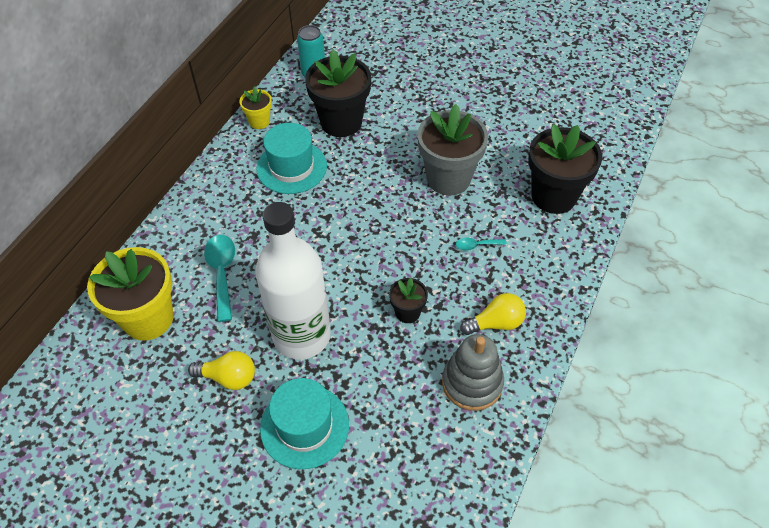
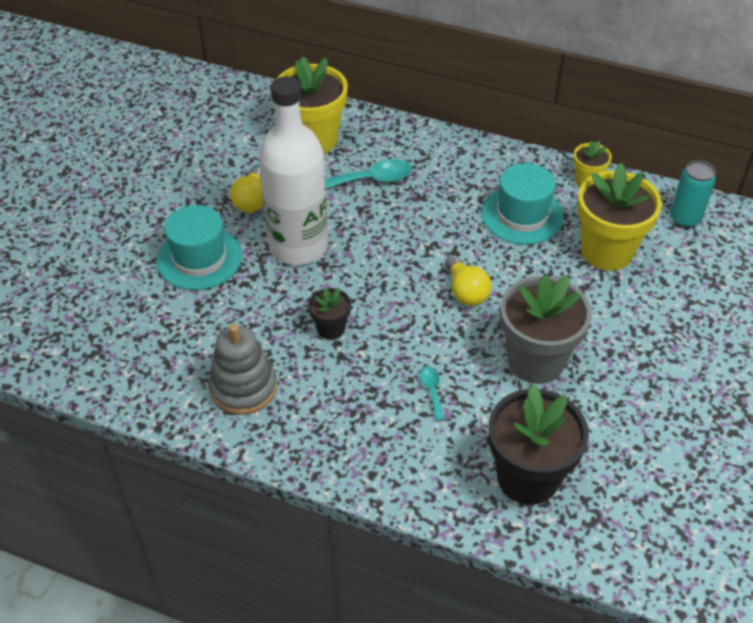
camera: 85 degrees right, 5 degrees down
(341, 122) = (606, 251): black flower pot -> yellow flower pot
(496, 323) = (320, 410): yellow light bulb -> yellow light bulb (465, 291)

